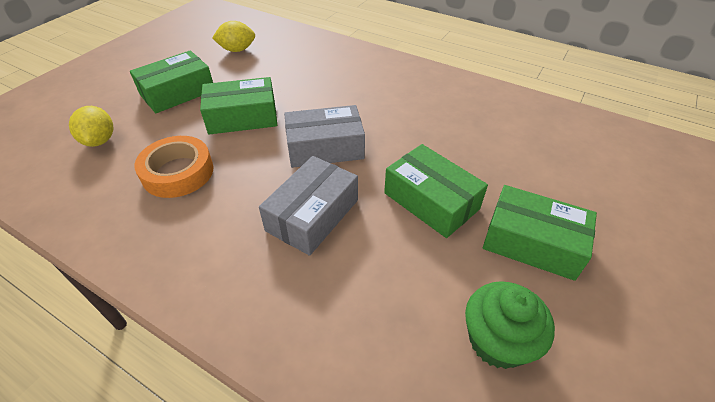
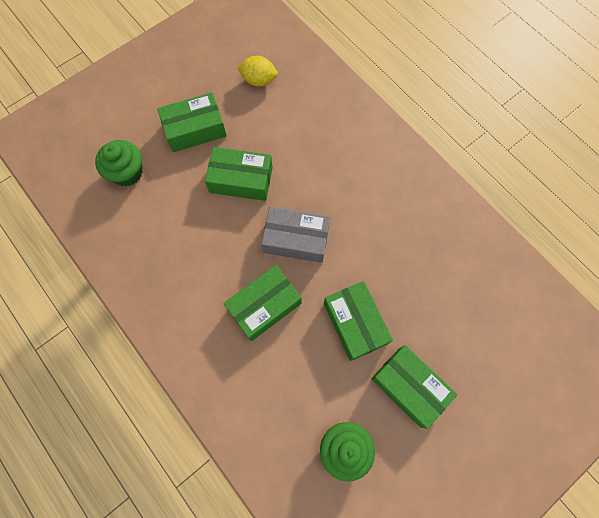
camera: 20 degrees right, 25 degrees up
(100, 140) = (127, 172): yellow lemon -> green cupcake
(178, 172) = (179, 229): orange tape -> none
(312, 215) = (264, 306): grey box -> green box

